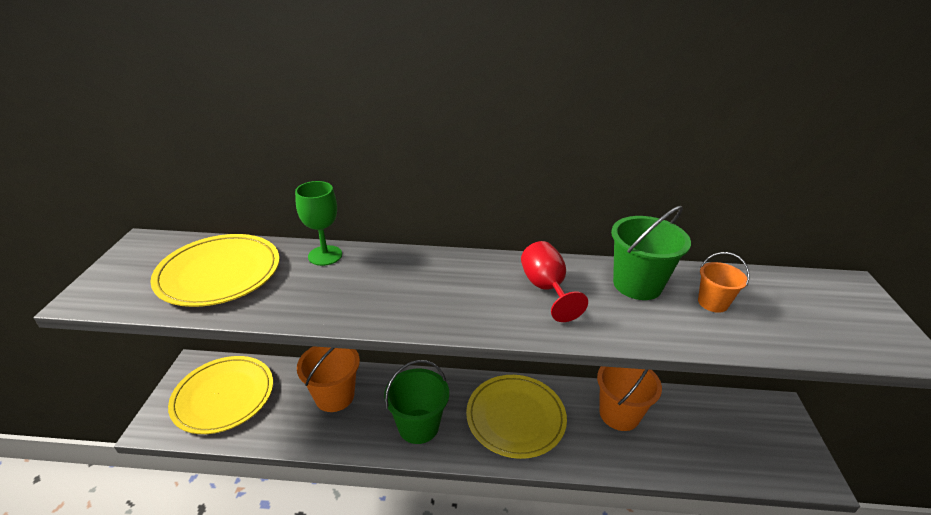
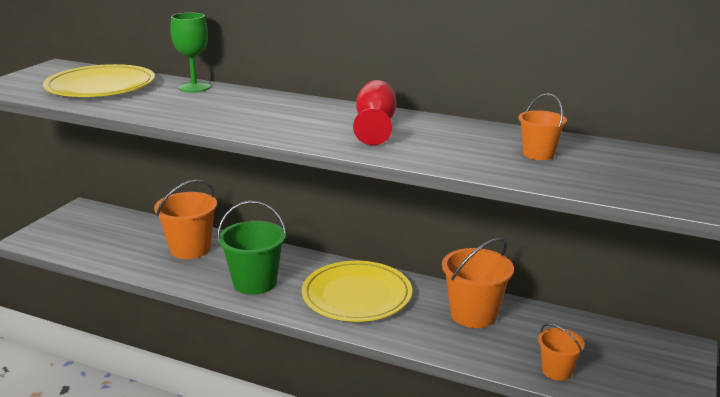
camera: 20 degrees right, 10 degrees down
(223, 396) = (94, 232): yellow plate -> none
(637, 284) = (471, 135): green bucket -> none
(715, 463) = (556, 371): none -> orange bucket

